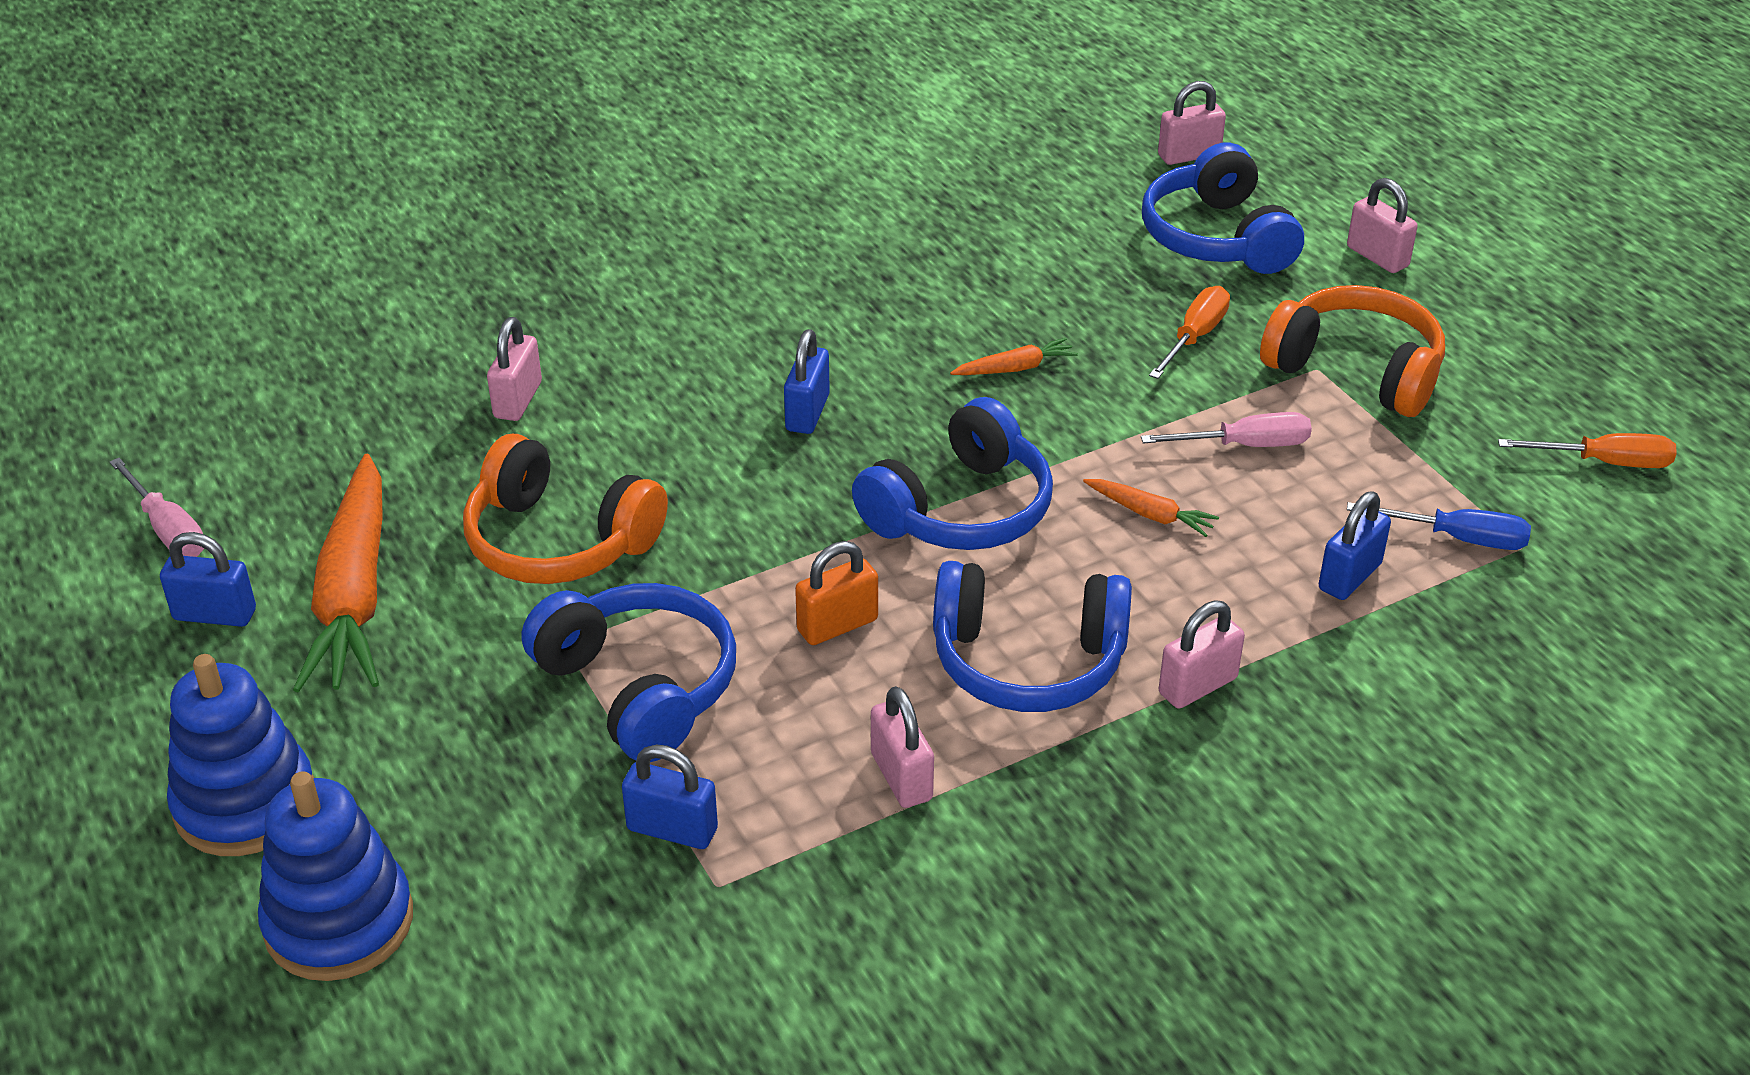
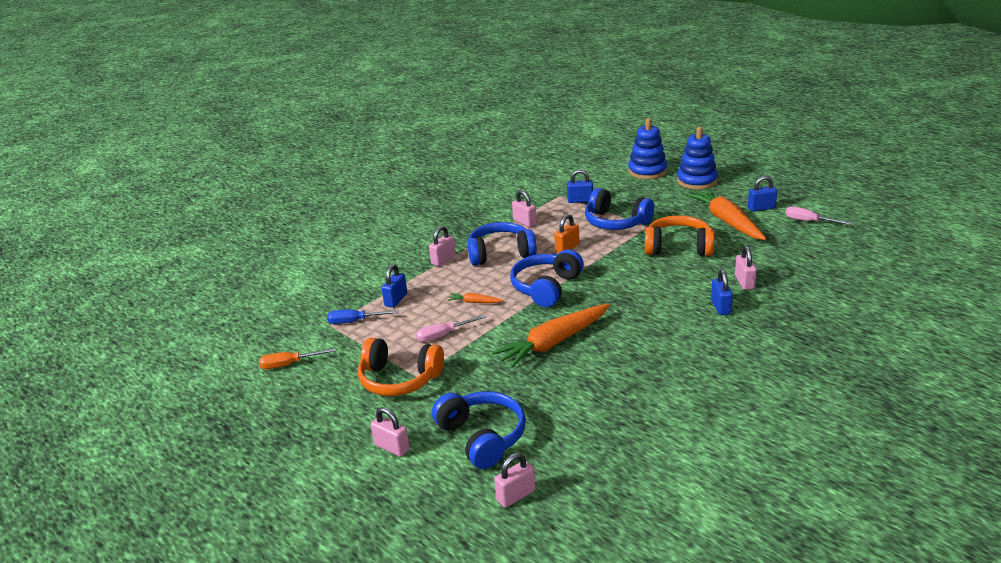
camera: 165 degrees right, 10 degrees down
(807, 413) = (628, 305): blue padlock -> blue padlock (720, 307)
(1015, 368) = (553, 343): orange carrot -> orange carrot, size x2.31
(1194, 337) = (478, 377): orange screwdriver -> none

